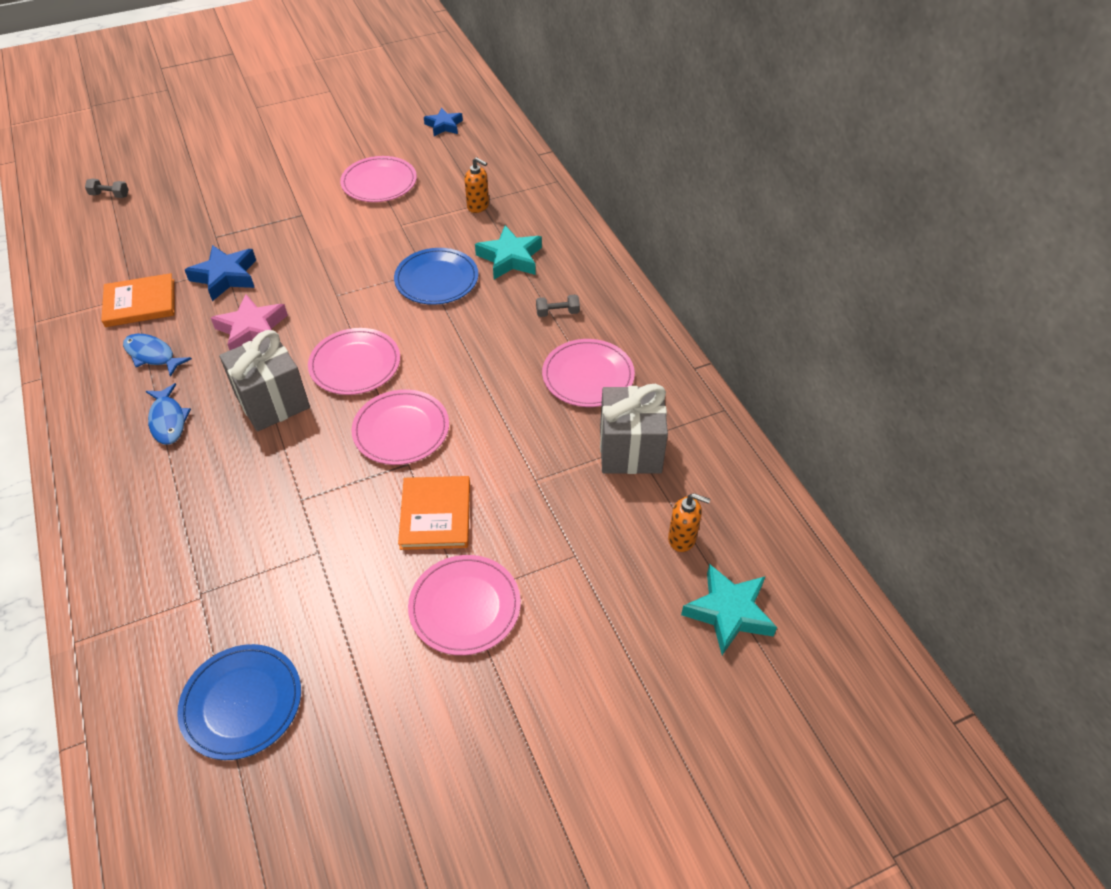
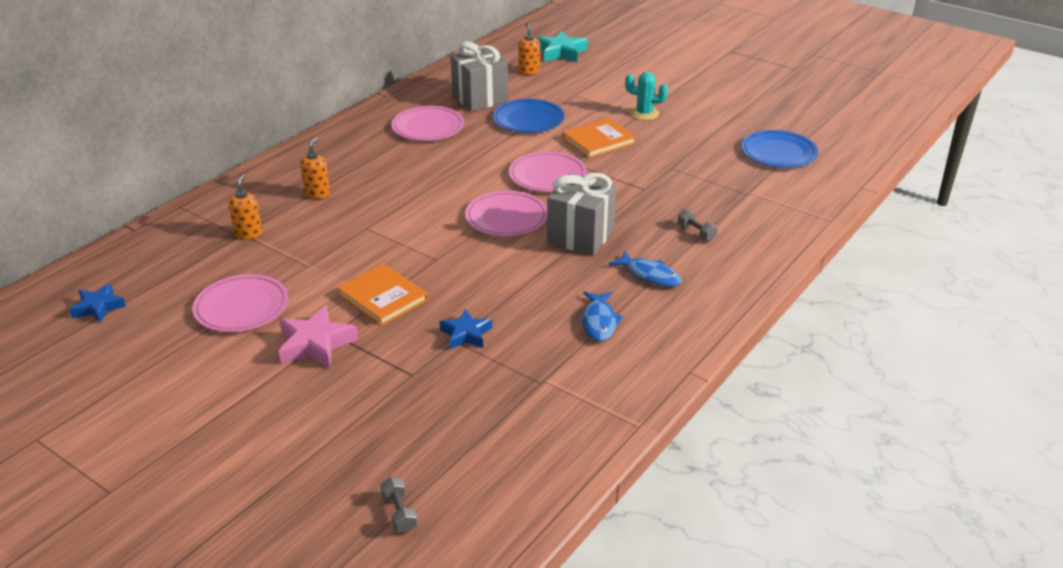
camera: 120 degrees left, 15 degrees down
(140, 303) = (548, 369): orange book -> orange book (382, 297)
(168, 420) = (650, 275): blue fish -> blue fish turned 90 degrees clockwise
(225, 277) = (466, 334): blue star -> blue star, size x0.67
(252, 330) = (518, 283): pink star -> pink star (316, 344)
(436, 279) = (373, 218): blue plate -> blue plate (528, 119)
(465, 606) = (644, 113): pink plate -> turquoise cactus
(510, 258) = (317, 194): turquoise star -> orange soap dispenser
(557, 312) = (370, 155): grey dumbbell -> grey dumbbell (696, 233)

